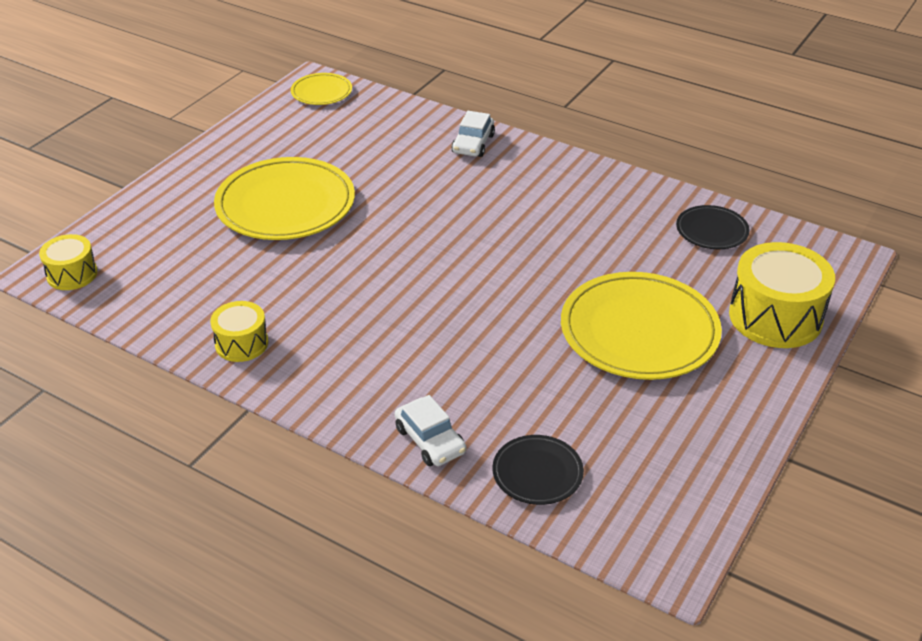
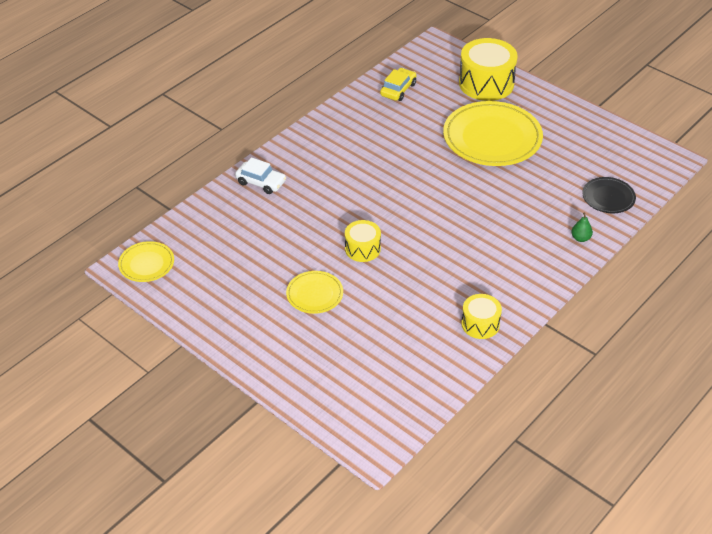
camera: 80 degrees left, 5 degrees up
(72, 274) = (380, 429): yellow drum -> yellow drum (362, 249)
(285, 205) = (314, 294): yellow plate -> yellow plate, size x0.50
(430, 440) = (580, 238): white car -> green pear
(712, 231) = (398, 89): black plate -> yellow car

